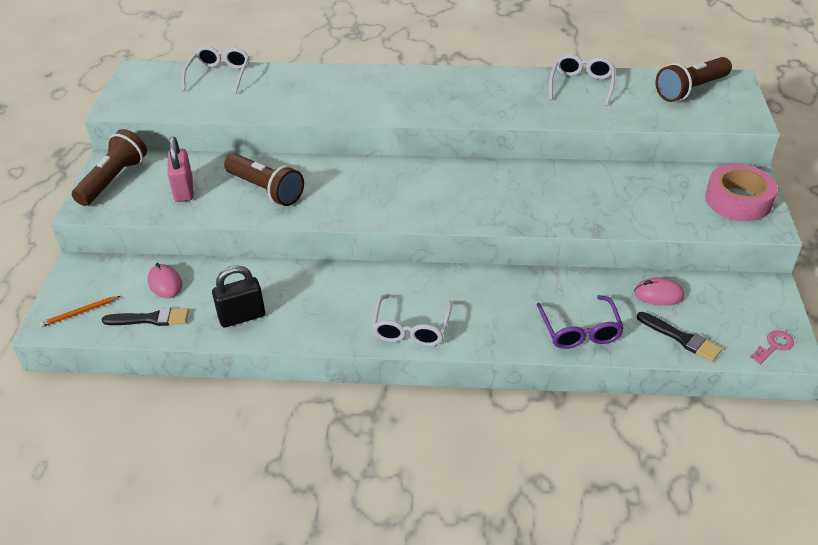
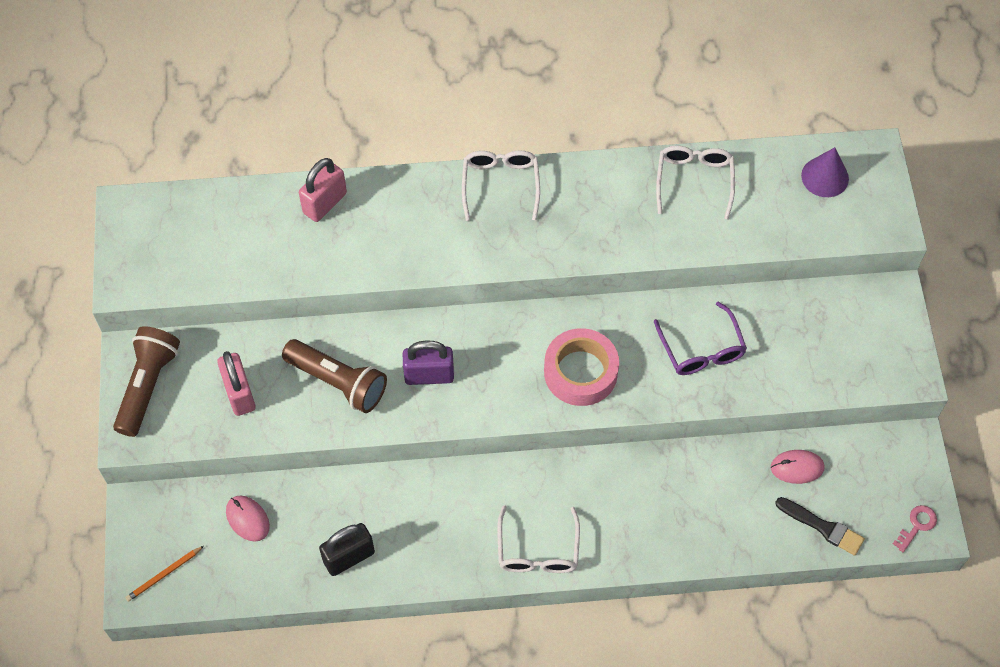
camera: 10 degrees left, 20 degrees up
(150, 319) = (247, 573): black brush -> none
(219, 75) = (237, 206): white glasses -> white glasses (500, 184)
(286, 78) = (325, 203): none -> pink padlock
(342, 192) = (429, 375): none -> purple padlock
(580, 331) = (717, 531): purple glasses -> purple glasses (701, 350)
(690, 90) = (825, 177): brown flashlight -> purple cone
(738, 200) = (880, 337): pink tape -> pink tape (580, 372)

